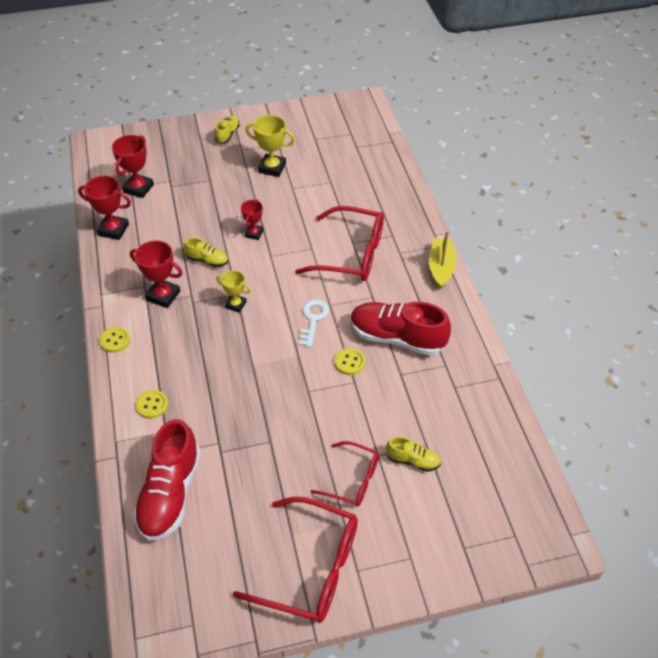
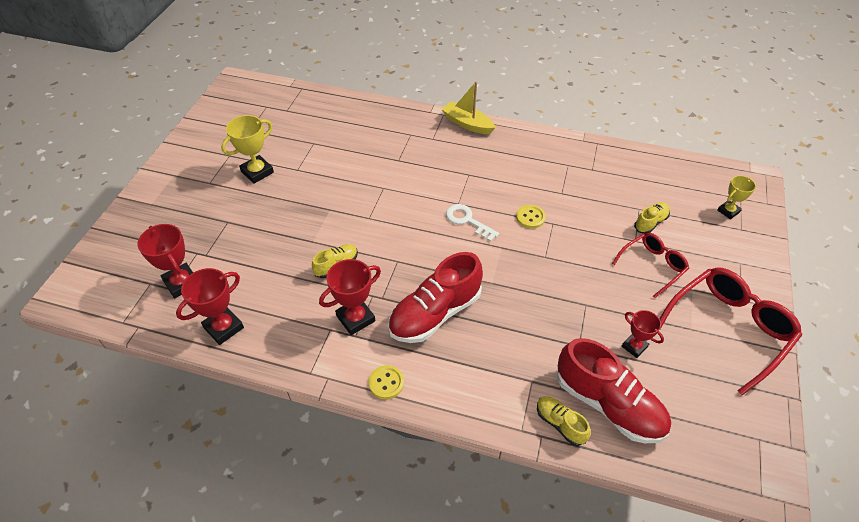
camera: 60 degrees left, 0 degrees up
(152, 405) = (493, 380): yellow button -> none
(227, 134) = (177, 184): yellow shoe -> yellow shoe (560, 424)
(236, 304) = (410, 266): yellow trophy -> yellow trophy (728, 211)
(254, 233) = (331, 218): red trophy -> red trophy (634, 346)
(352, 254) = (411, 166): red glasses -> none
(397, 338) = (523, 179): red shoe -> red shoe (435, 313)

